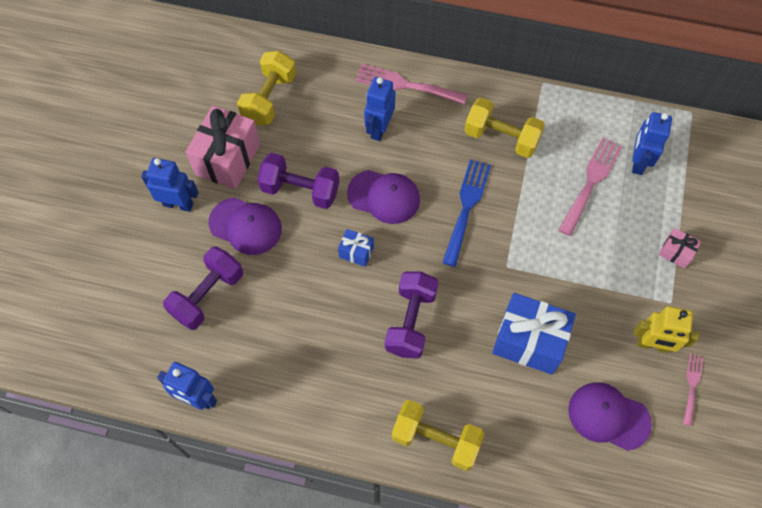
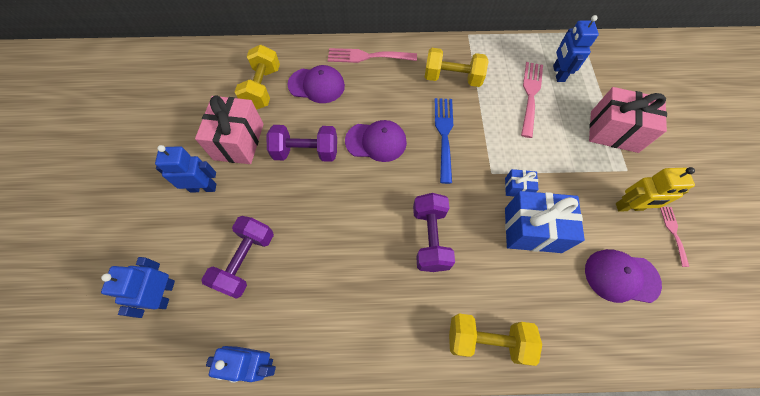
camera: 15 degrees left, 0 degrees up
(245, 226) = (266, 192): purple cap -> purple cap (316, 85)
(356, 252) = (366, 191): blue gift -> blue gift (517, 188)
(379, 129) = (357, 91): blue robot -> blue robot (165, 294)
(675, 252) = (613, 131): pink gift -> pink gift, size x2.08

